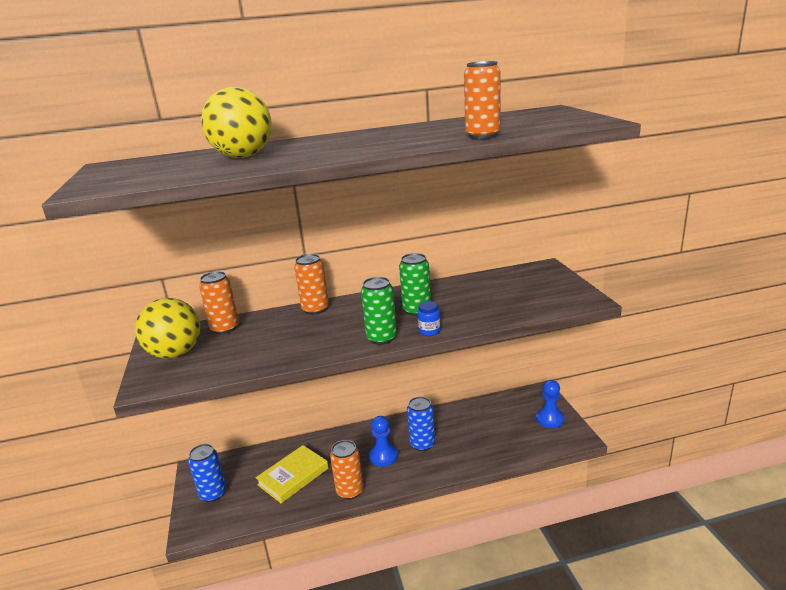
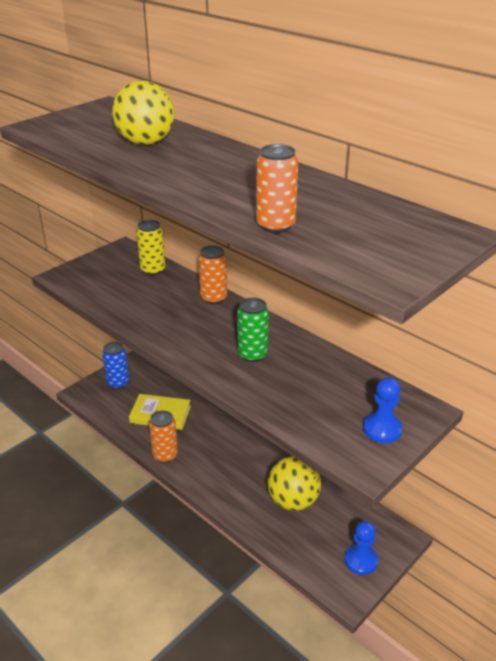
camera: 55 degrees right, 10 degrees up
(175, 353) = (105, 267): yellow ball -> yellow ball (293, 501)
(225, 328) = (153, 270): orange can -> yellow can
(381, 338) = (189, 353): green can -> none
(383, 456) = (218, 456): blue pawn -> blue pawn (382, 429)
(422, 444) = (251, 475): blue can -> none
(429, 331) = (218, 376): blue jar -> none

